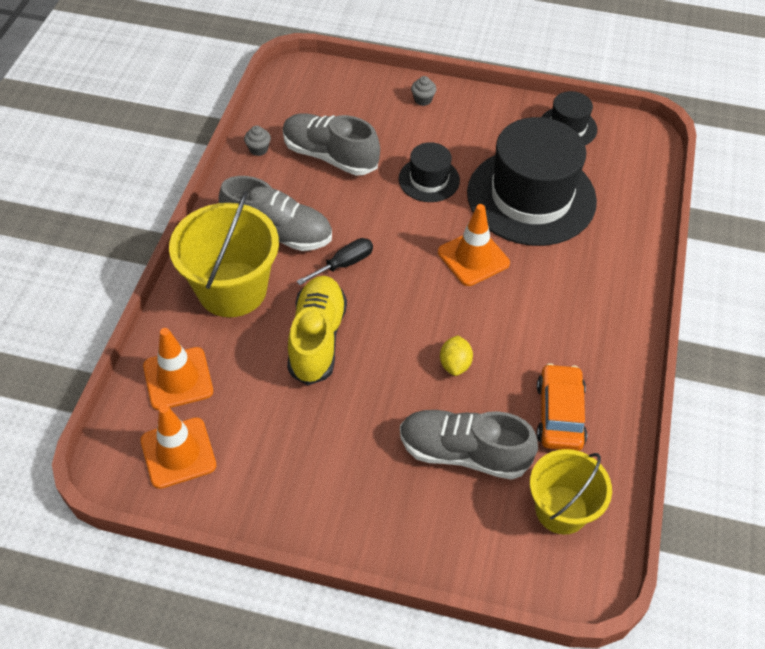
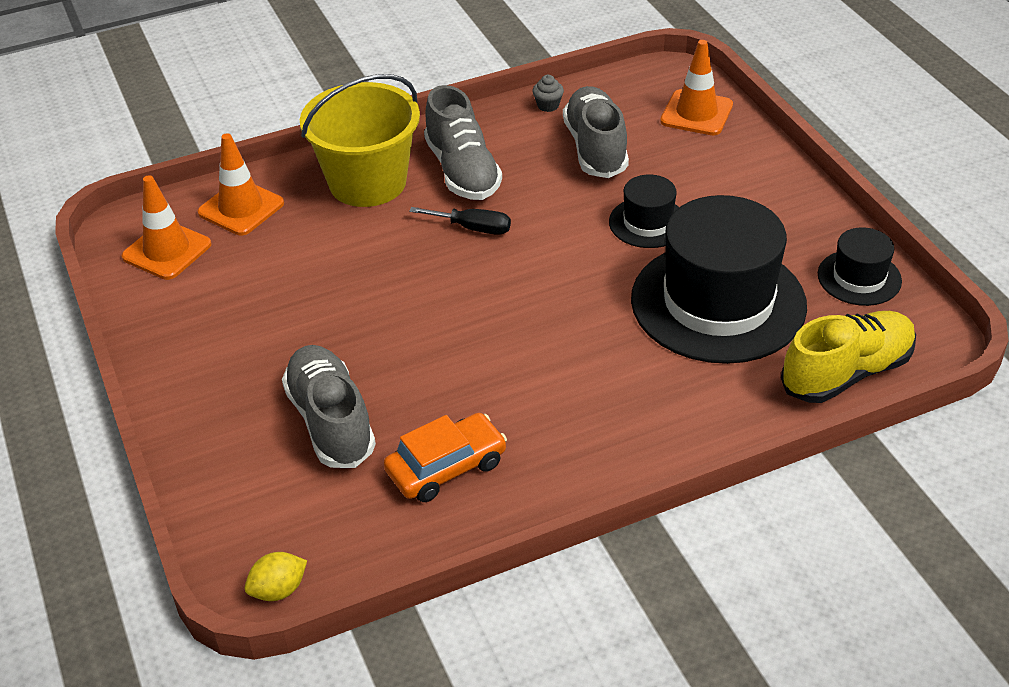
camera: 55 degrees right, 10 degrees down
(317, 338) = (367, 260): yellow shoe -> yellow shoe (847, 373)
(423, 100) = (752, 162): grey cupcake -> none
(455, 364) = (431, 361): yellow lemon -> yellow lemon (278, 590)
(473, 258) = (581, 305): orange traffic cone -> orange traffic cone (696, 113)
(561, 509) = (328, 526): yellow bucket -> none

